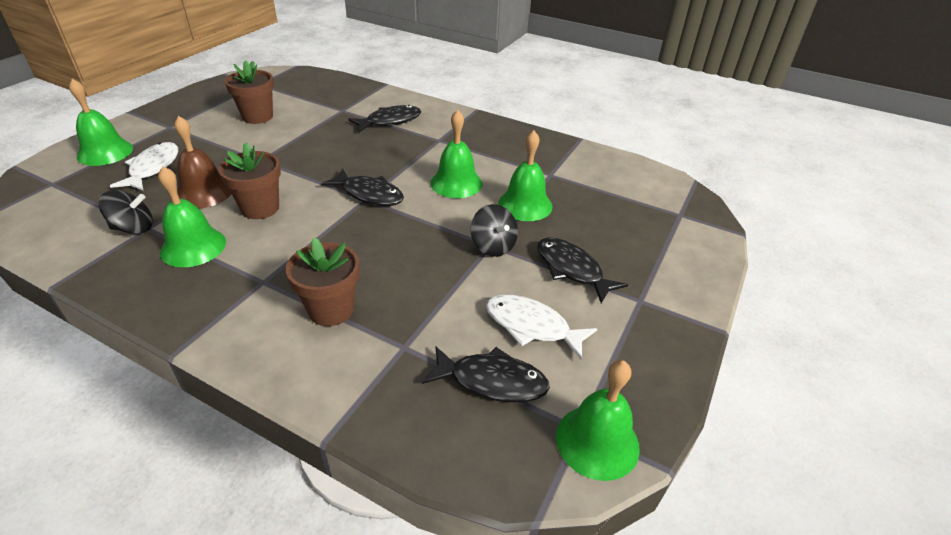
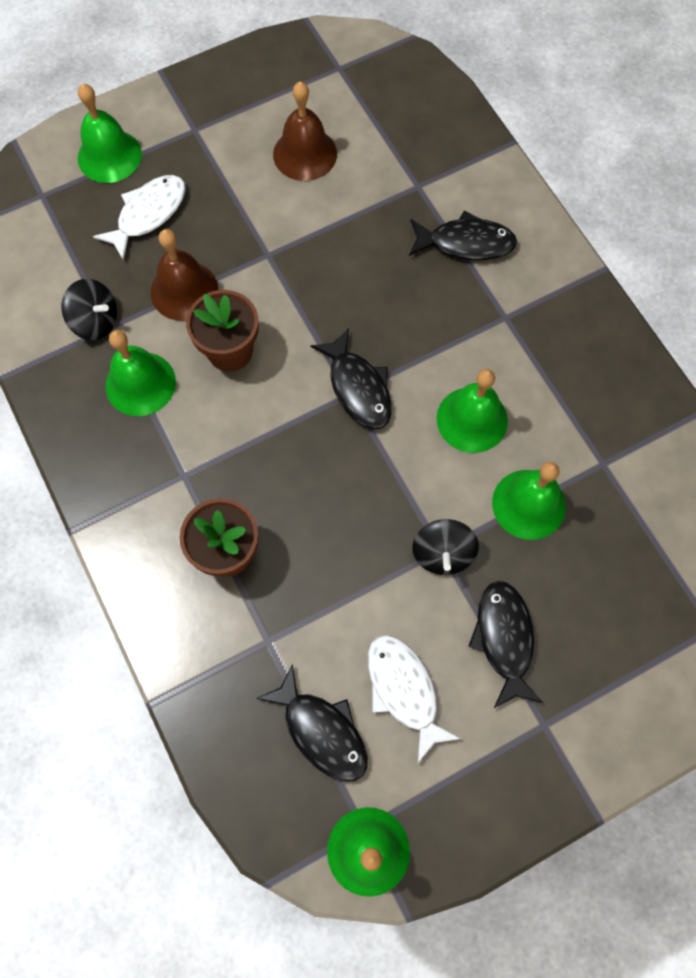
camera: 35 degrees right, 30 degrees up
(257, 117) = (305, 154): brown flower pot -> brown bell

